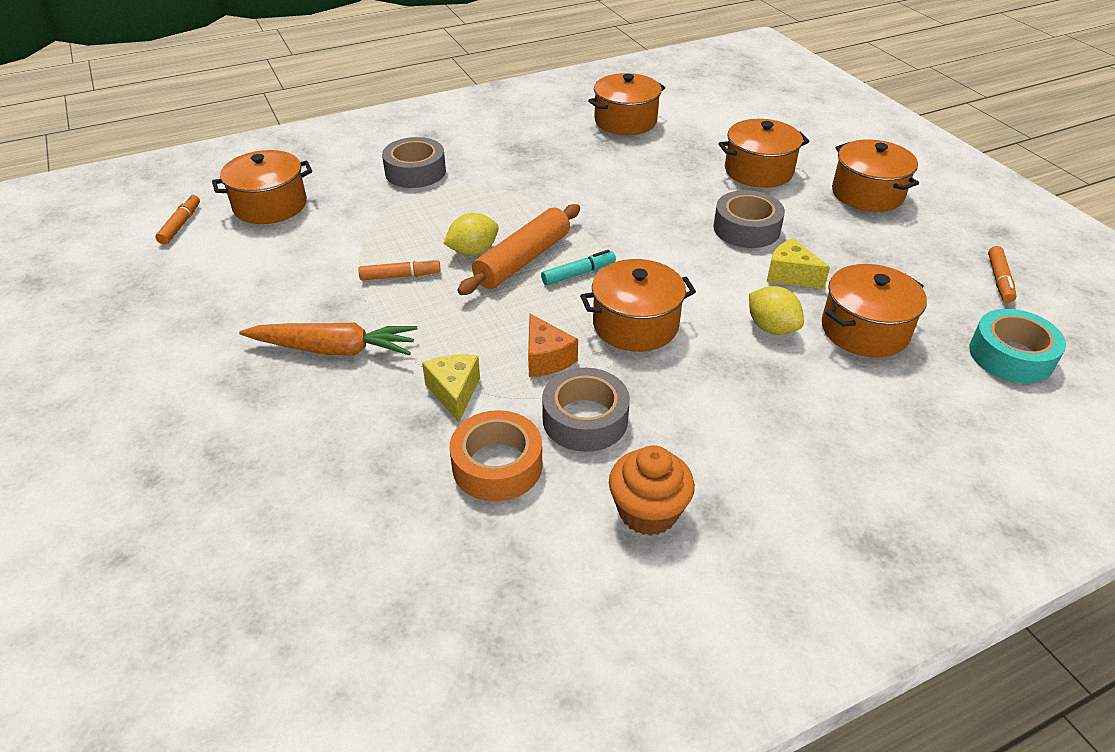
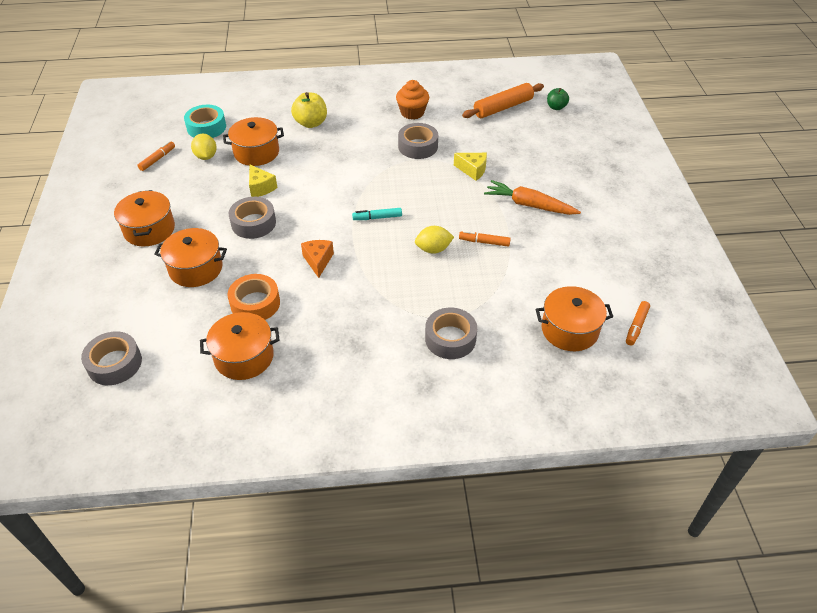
camera: 160 degrees left, 5 degrees up
(279, 647) = (556, 107): none -> green apple
(454, 392) = (472, 170): yellow cheese -> yellow cheese turned 75 degrees counterclockwise
(497, 465) = (464, 139): orange tape -> orange tape (255, 303)
(523, 260) = (405, 235): orange rolling pin -> orange rolling pin (503, 107)
(546, 358) = (421, 175): orange cheese -> orange cheese (318, 261)
(635, 324) = (366, 181): orange pot -> none
(740, 96) = (114, 363): none -> grey tape
(771, 328) = (300, 164): yellow lemon -> yellow lemon (206, 156)
(837, 419) = (311, 123): none -> yellow apple

